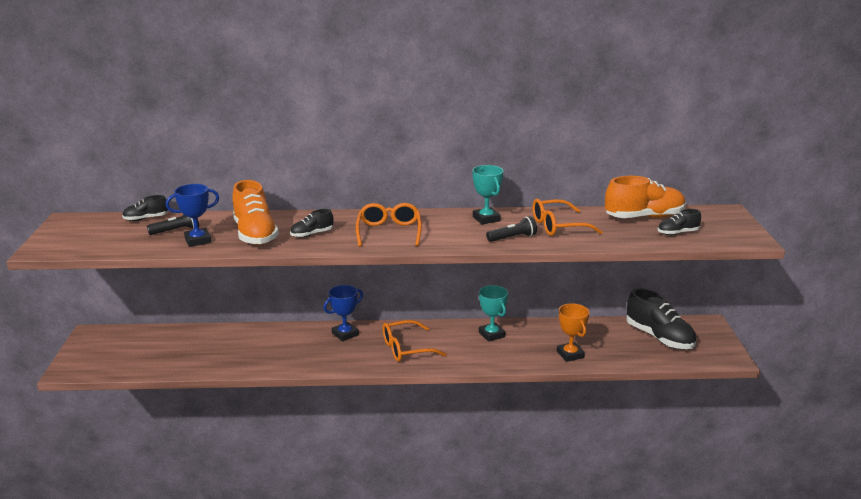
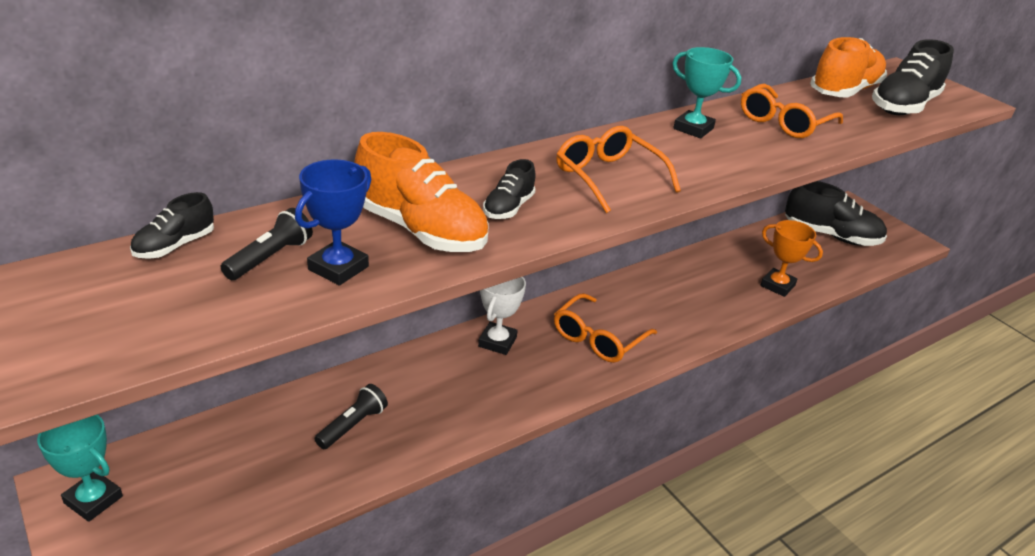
camera: 35 degrees left, 10 degrees up
(345, 334) = (497, 342): blue trophy -> white trophy
(491, 334) = (671, 284): turquoise trophy -> turquoise trophy (93, 500)
(512, 238) = (763, 151): black flashlight -> black flashlight (353, 425)
(677, 233) = (903, 106): black shoe -> black shoe, size x1.94

